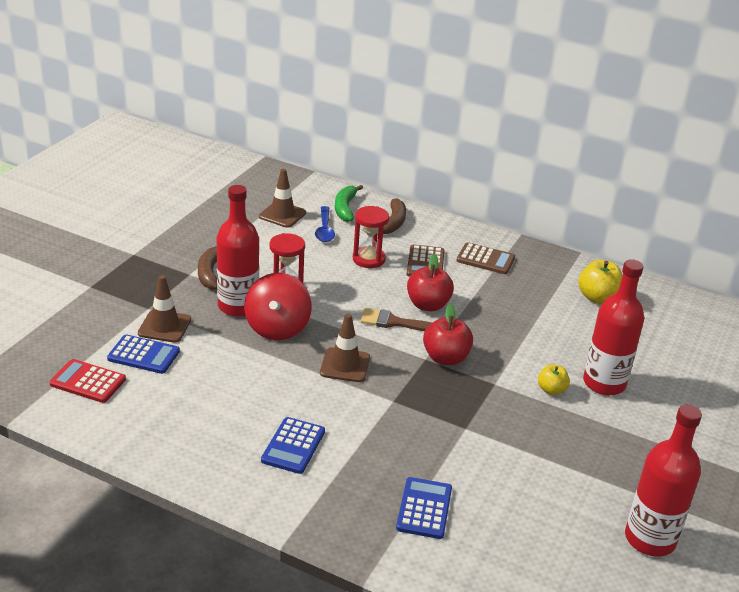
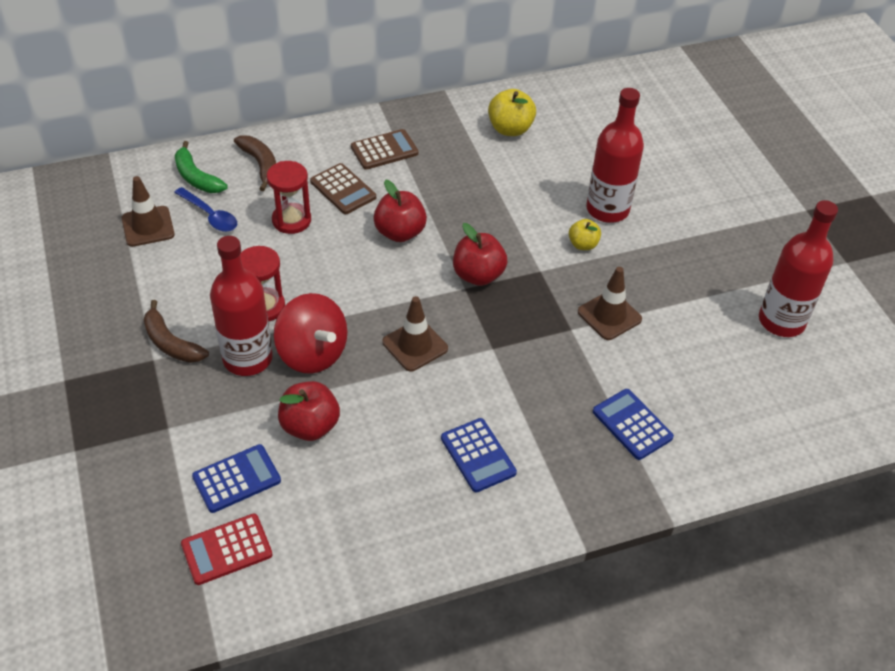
camera: 45 degrees left, 15 degrees up
(164, 326) = (212, 434): brown traffic cone -> brown traffic cone (609, 315)
(220, 360) = (310, 426): none -> red apple
(394, 322) = (396, 271): brown brush -> none

